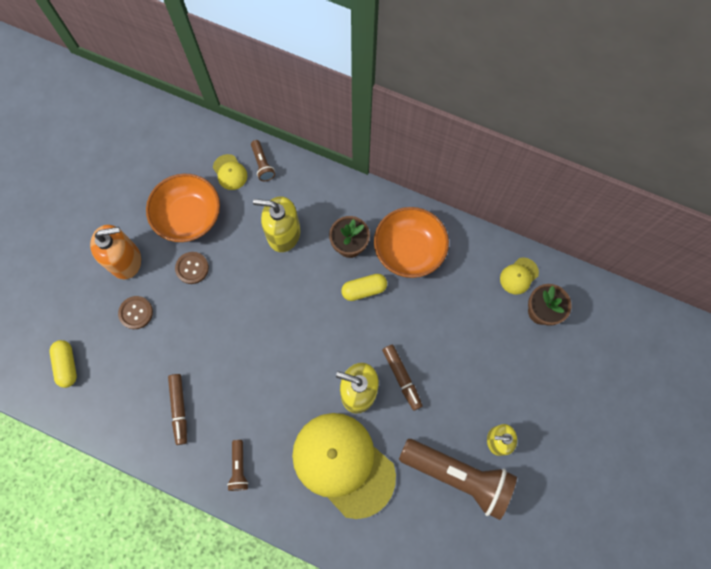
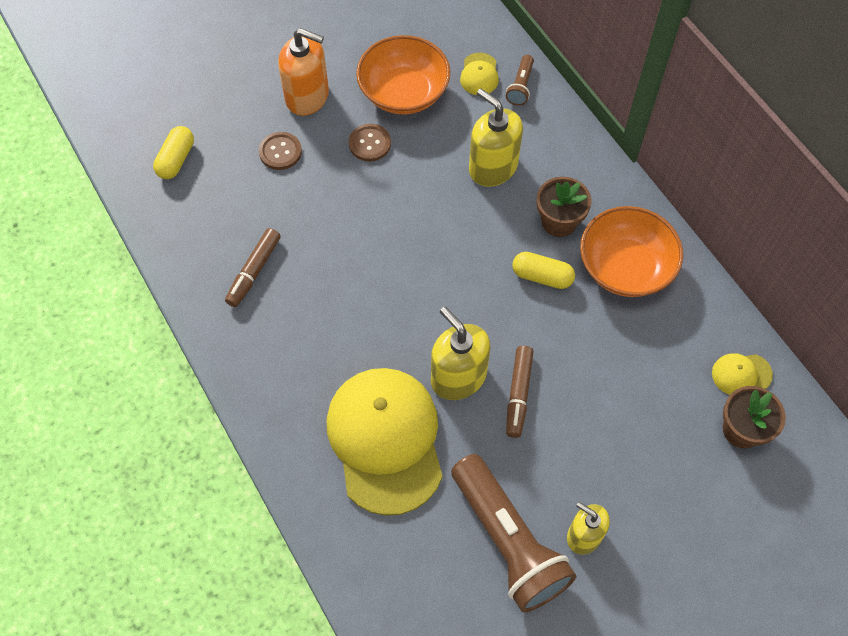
camera: 35 degrees right, 10 degrees down
(239, 468) = (271, 369): brown flashlight -> none

